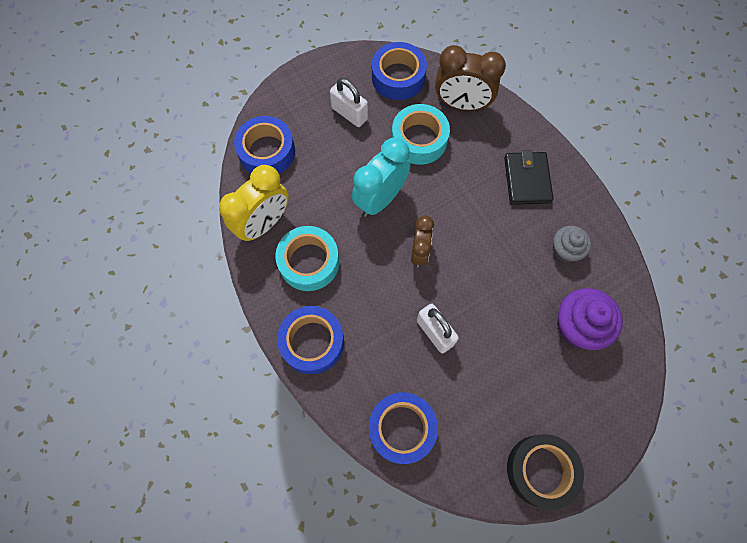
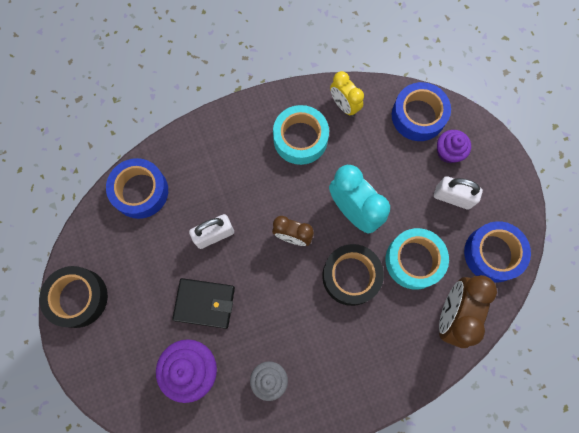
camera: 100 degrees right, 5 degrees up
(264, 223) = (344, 105): yellow clock -> yellow clock, size x0.63
(303, 121) = (448, 152): none -> purple cupcake
(312, 342) = (227, 132): blue tape -> none
(349, 113) = (452, 197): white padlock -> white padlock turned 60 degrees clockwise
(447, 192) = (351, 276): none -> black tape
(527, 180) = (352, 361): black wallet -> black wallet (204, 303)

